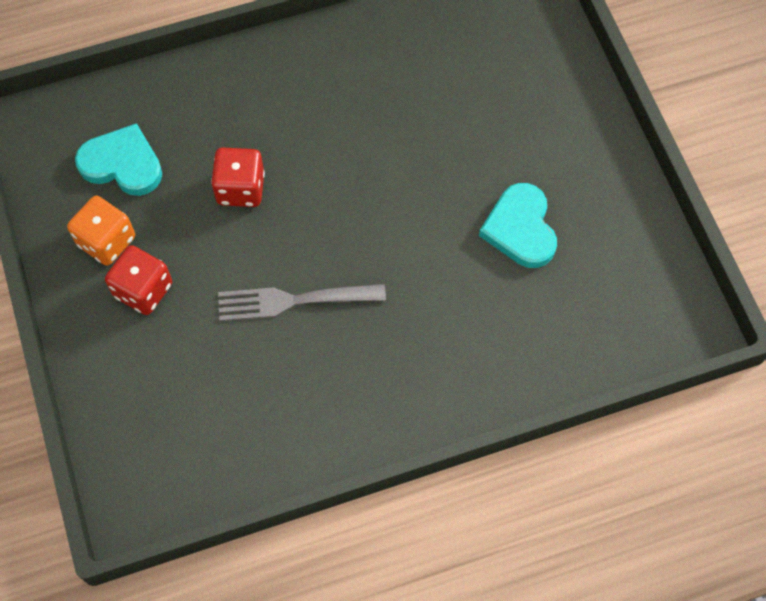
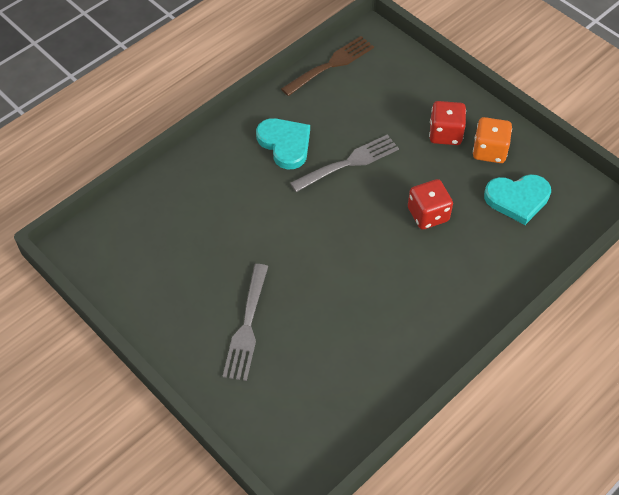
camera: 155 degrees right, 10 degrees down
(225, 479) = (331, 65): none -> brown fork
(520, 142) = (247, 326): none -> grey fork
(520, 229) = (220, 264): turquoise heart -> turquoise heart (285, 144)

